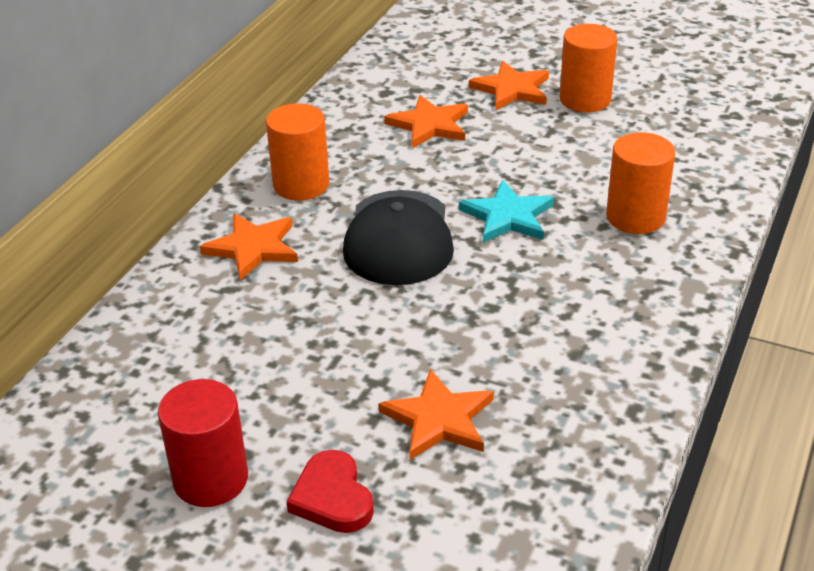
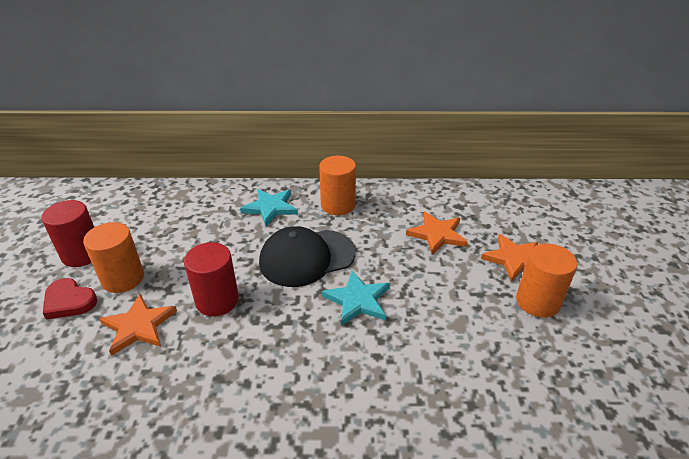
camera: 65 degrees right, 0 degrees up
(253, 248) = (270, 208): orange star -> turquoise star
(332, 497) = (69, 301): red heart -> red heart turned 105 degrees counterclockwise
(433, 335) = (217, 300): none -> red cylinder
(635, 217) = (399, 373): orange cylinder -> orange cylinder (123, 278)

